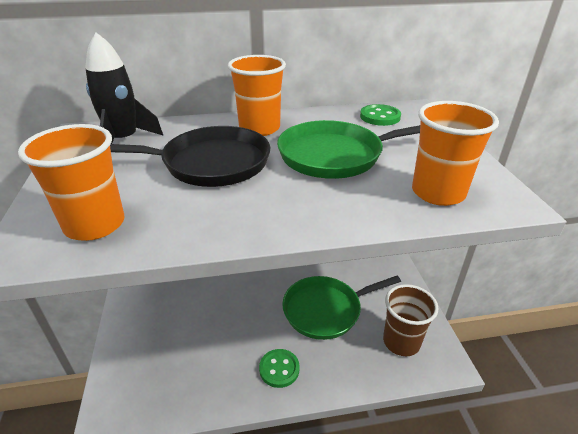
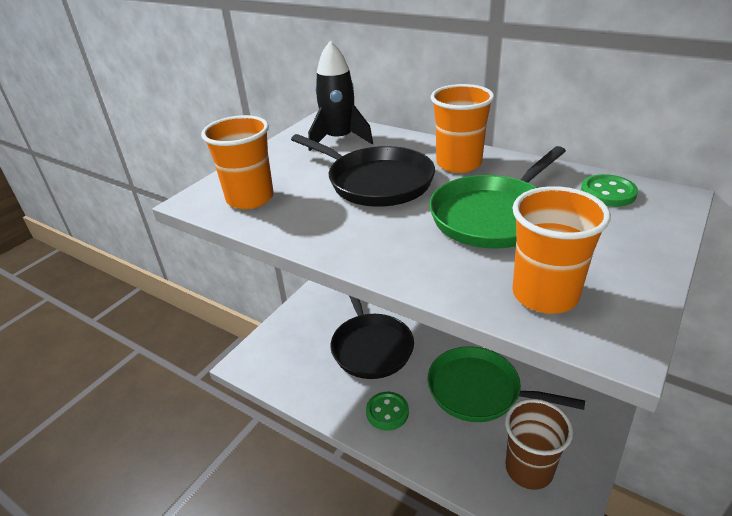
camera: 45 degrees right, 0 degrees up
(218, 326) = (371, 347): none -> black pan
(335, 156) = (493, 216): green pan -> green pan turned 75 degrees counterclockwise

